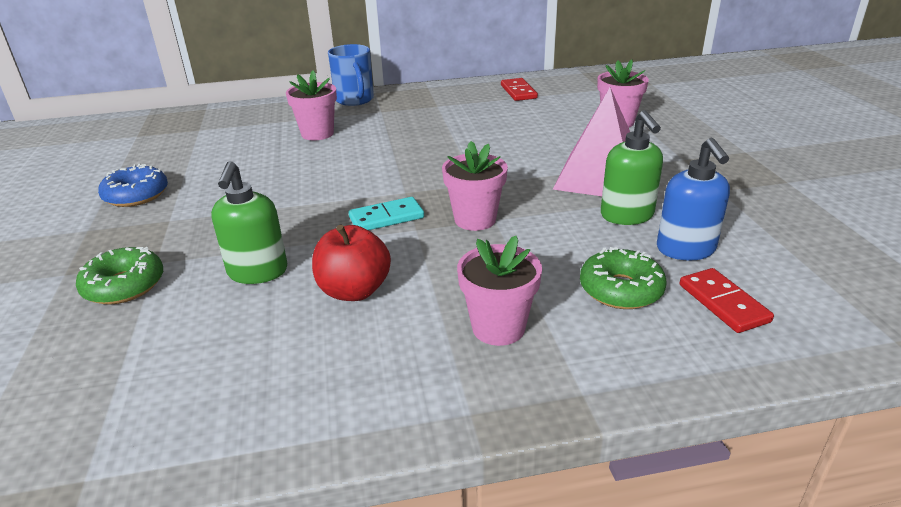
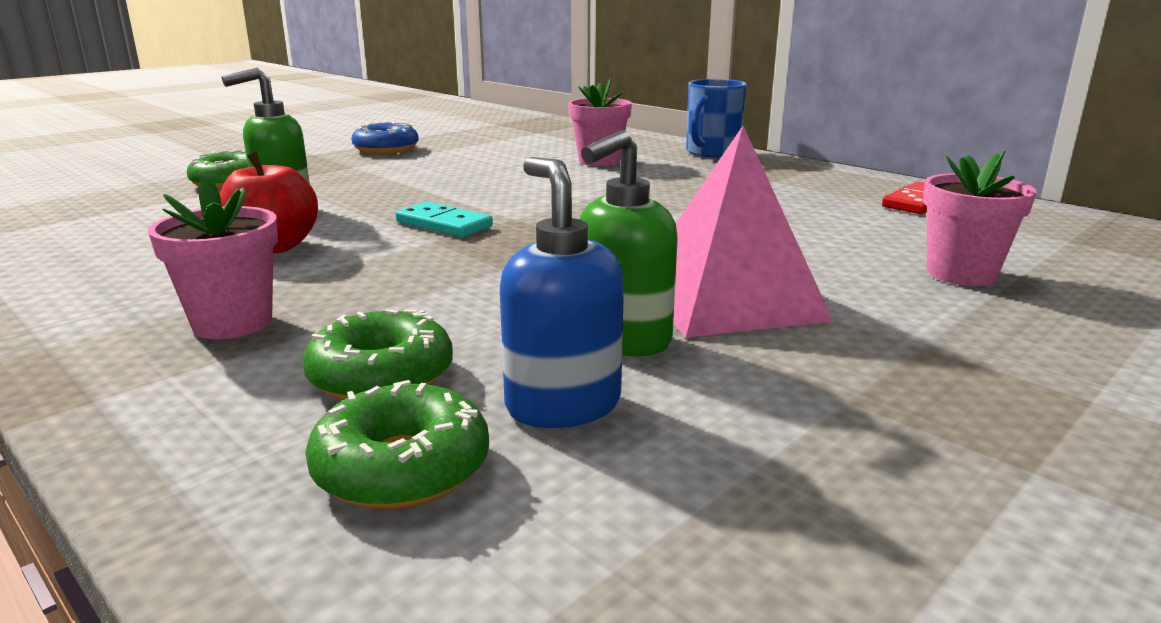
camera: 55 degrees right, 10 degrees down
(475, 219) = (489, 259): pink flower pot -> none
(686, 249) = (562, 405): blue soap dispenser -> blue soap dispenser turned 105 degrees clockwise
(723, 303) = (402, 468): red domino -> green donut

